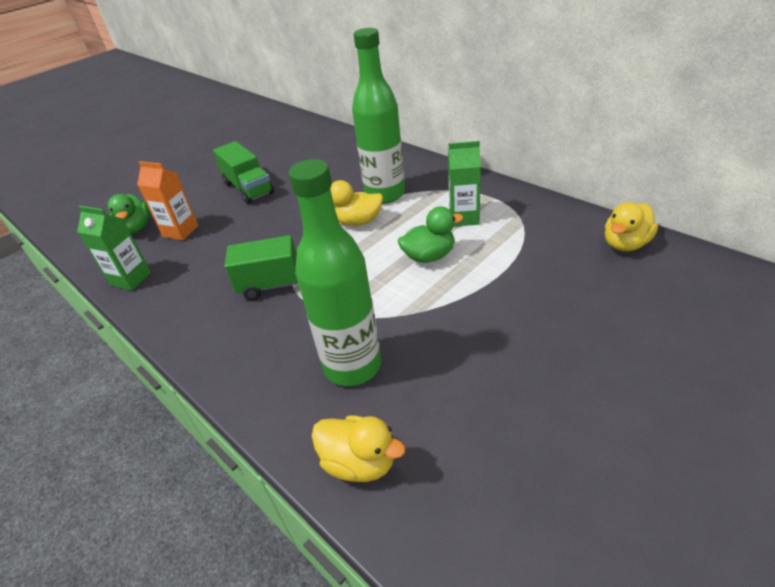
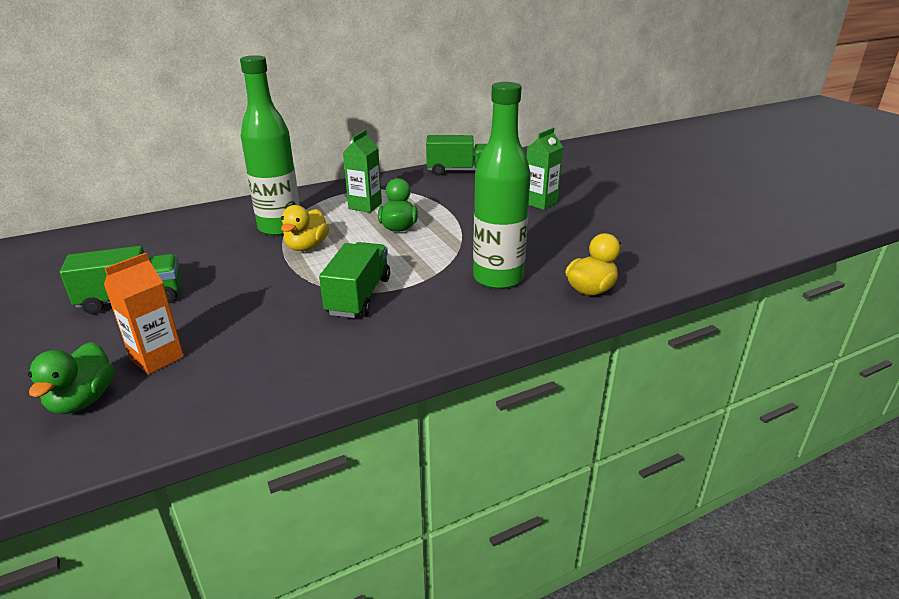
camera: 75 degrees left, 10 degrees down
(131, 279) = (219, 405): green carton -> green carton (540, 203)
(136, 228) = (83, 400): green duck -> green duck turned 90 degrees clockwise
(625, 244) = (459, 171): yellow duck -> green truck

